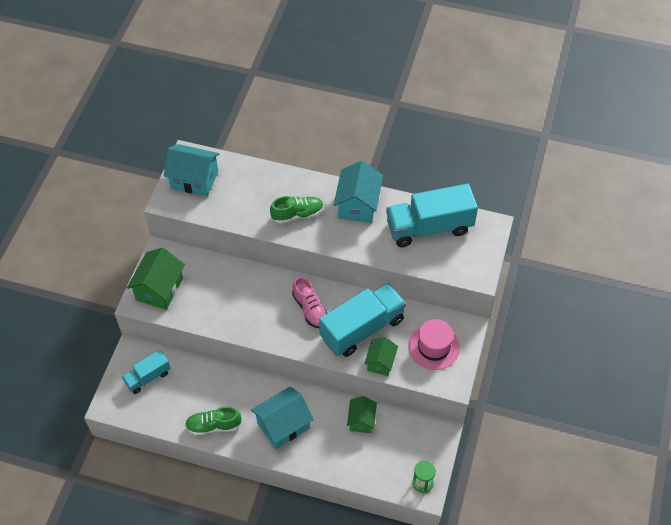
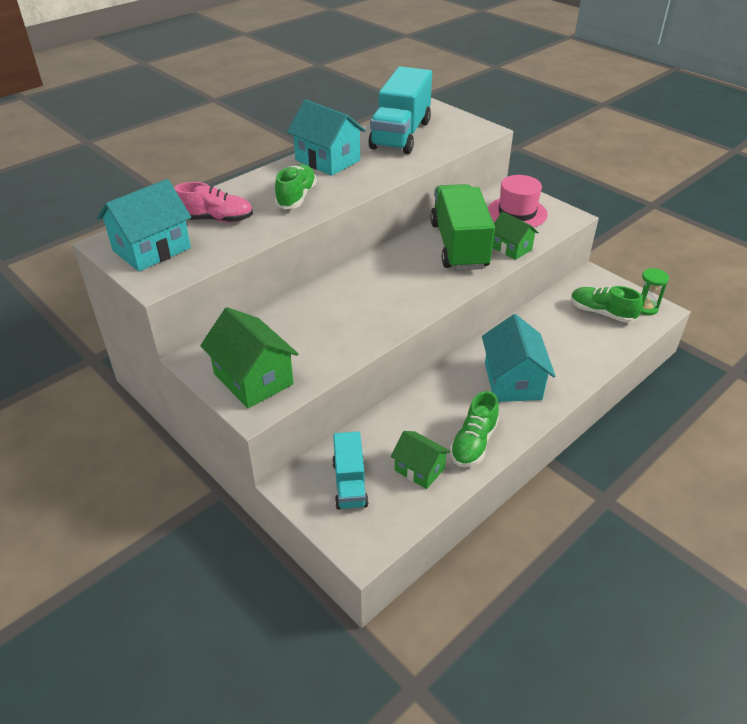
camera: 60 degrees left, 15 degrees down
(310, 309) = (402, 270): pink shoe -> pink shoe (216, 219)
(361, 420) = (544, 321): green house -> green house (419, 469)
(362, 329) = (459, 245): turquoise truck -> green truck
(396, 455) = (602, 313): none -> green shoe

